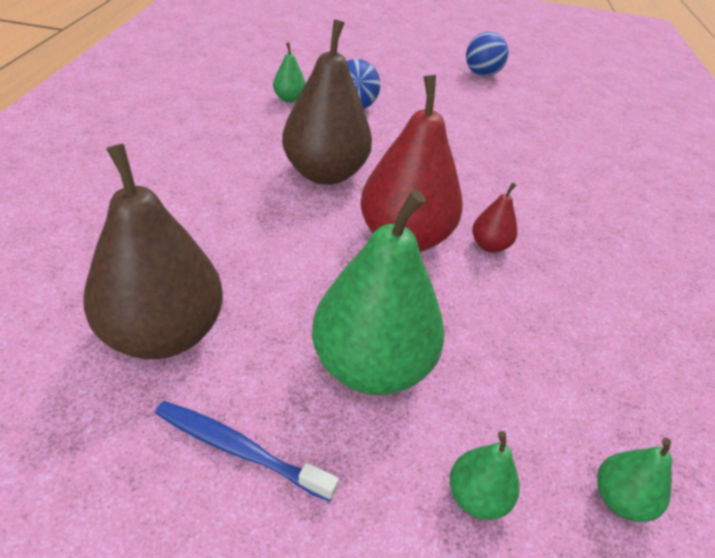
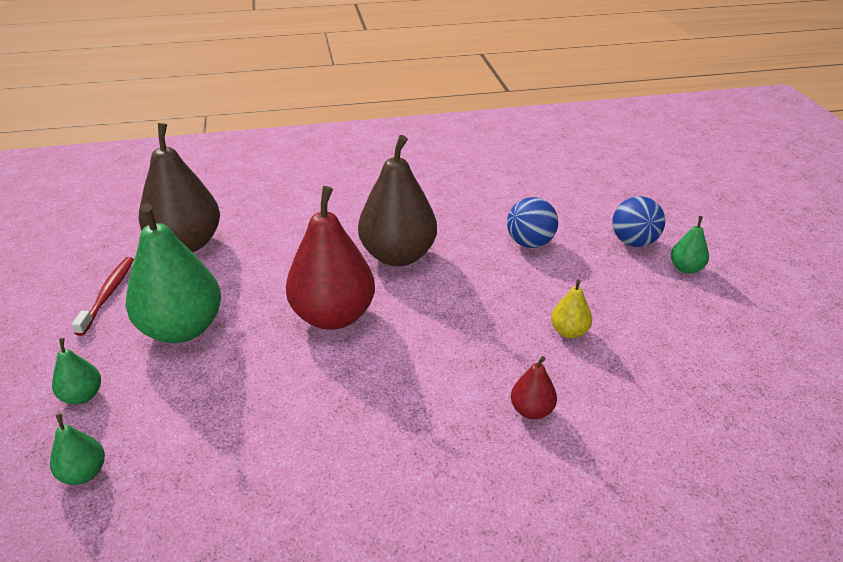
camera: 75 degrees right, 5 degrees down
(239, 449) = (108, 294): blue toothbrush -> red toothbrush
(289, 99) = (505, 207): green pear -> green pear (686, 268)
(478, 131) = (569, 331): none -> yellow pear
(481, 74) = (730, 313): blue ball -> blue ball (633, 242)
(489, 246) = (352, 368): red pear -> red pear (531, 410)

